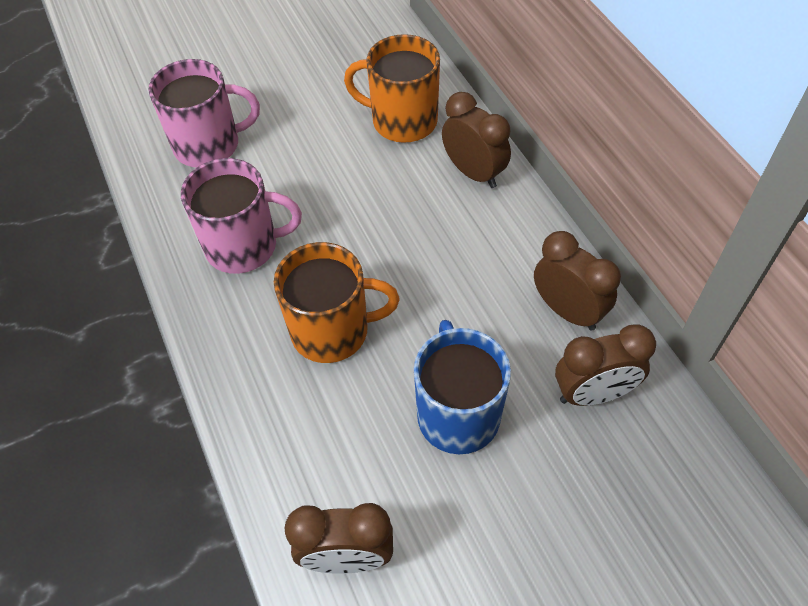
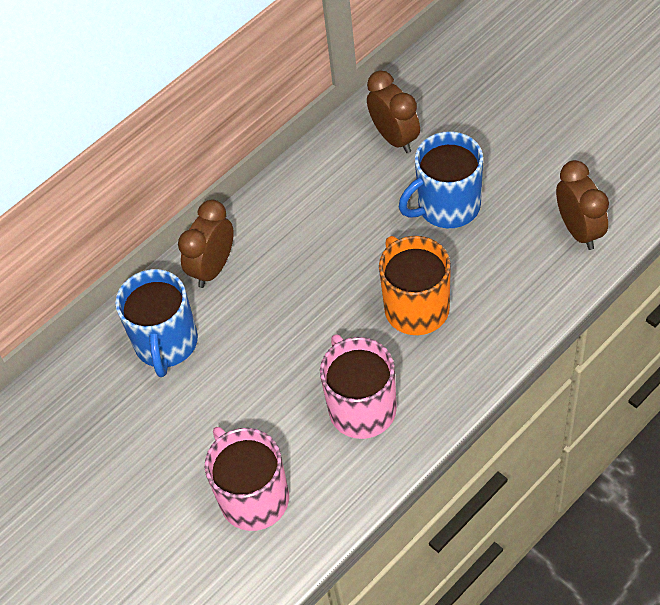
camera: 105 degrees left, 0 degrees up
(402, 121) = (166, 343): orange mug -> blue mug
(567, 311) = (331, 169): brown clock -> none

